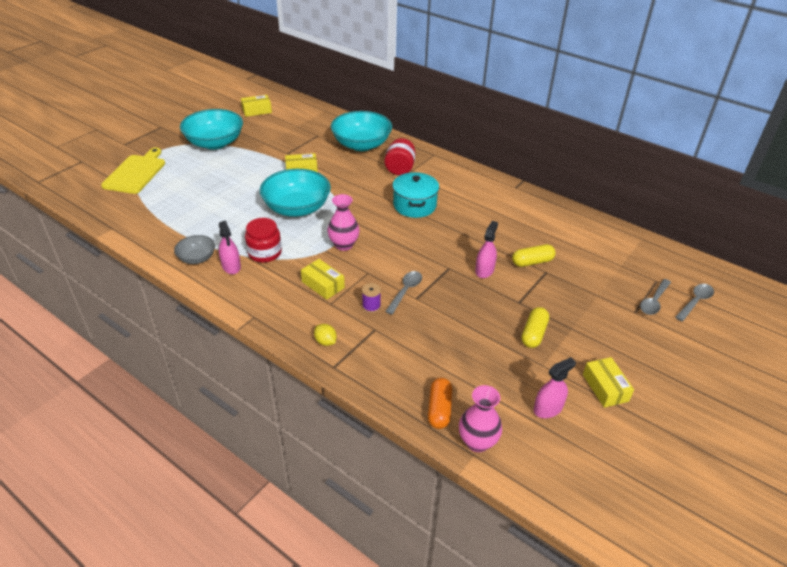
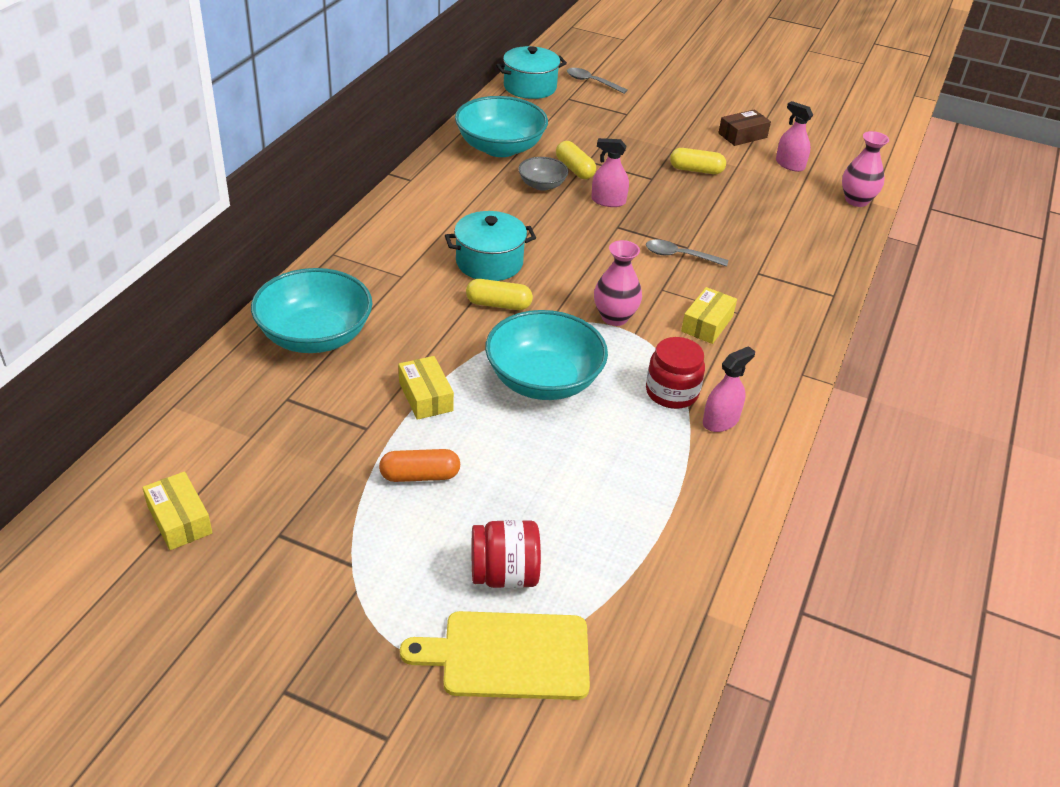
camera: 105 degrees left, 0 degrees up
(197, 258) = (723, 465): grey bowl -> grey bowl (542, 185)
(215, 143) = (348, 553): turquoise bowl -> turquoise bowl (500, 147)
(325, 341) = (802, 306): yellow lemon -> none
(370, 203) = (498, 304): none -> yellow capsule
(371, 306) = (722, 279): purple spool -> none
(400, 169) = (388, 285): red jar -> red jar (504, 574)
(439, 409) = (836, 222): orange capsule -> orange capsule (420, 476)
(605, 388) = (742, 135): yellow box -> brown box
(654, 301) = (604, 102): grey spoon -> none
(672, 261) = (530, 87): none -> turquoise pot

